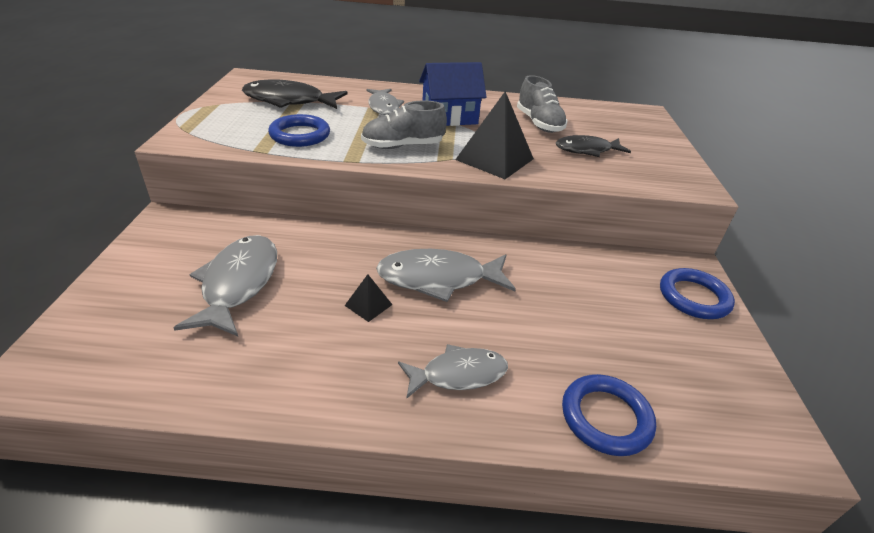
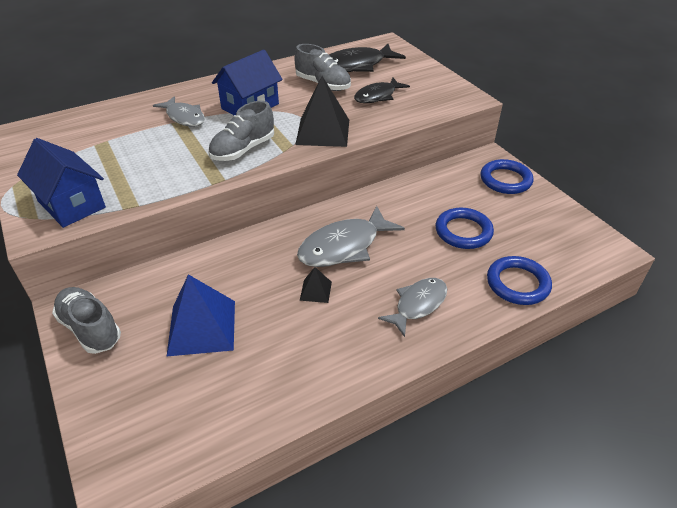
camera: 30 degrees left, 5 degrees up
(161, 240) = (90, 328): none -> grey shoe
(222, 133) = (71, 204): none -> blue house
(238, 284) = (202, 327): grey fish -> blue pyramid
(289, 101) = (91, 145): black fish -> black fish (357, 66)
(300, 135) = (145, 176): blue ring -> blue ring (463, 231)

